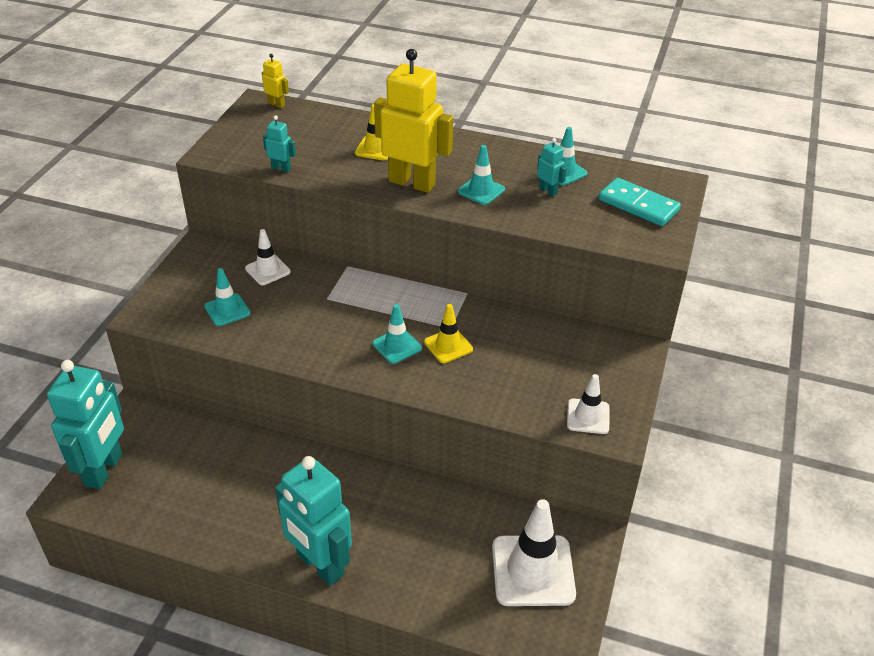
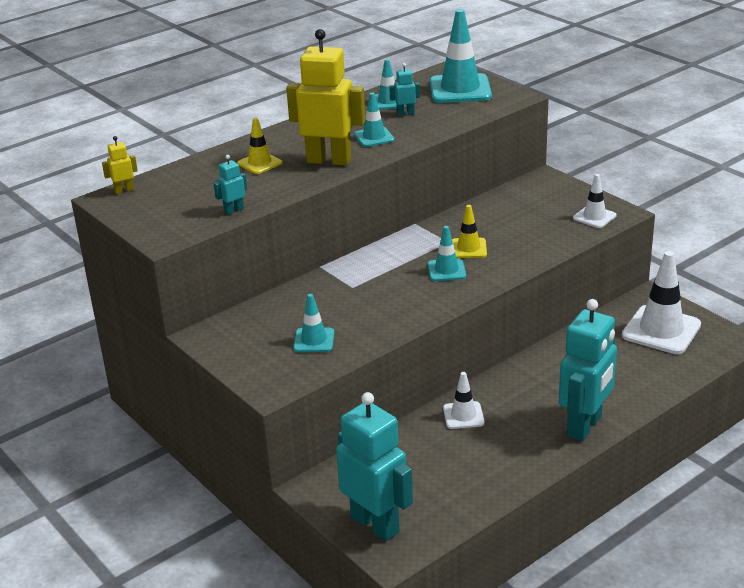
camera: 55 degrees left, 10 degrees down
(267, 270) = (281, 306): white traffic cone -> white traffic cone (463, 415)
(319, 565) = (585, 426): turquoise robot -> turquoise robot turned 45 degrees counterclockwise
(412, 183) = (329, 160): yellow robot -> yellow robot turned 45 degrees clockwise
(638, 205) = (460, 89): turquoise domino -> turquoise traffic cone

